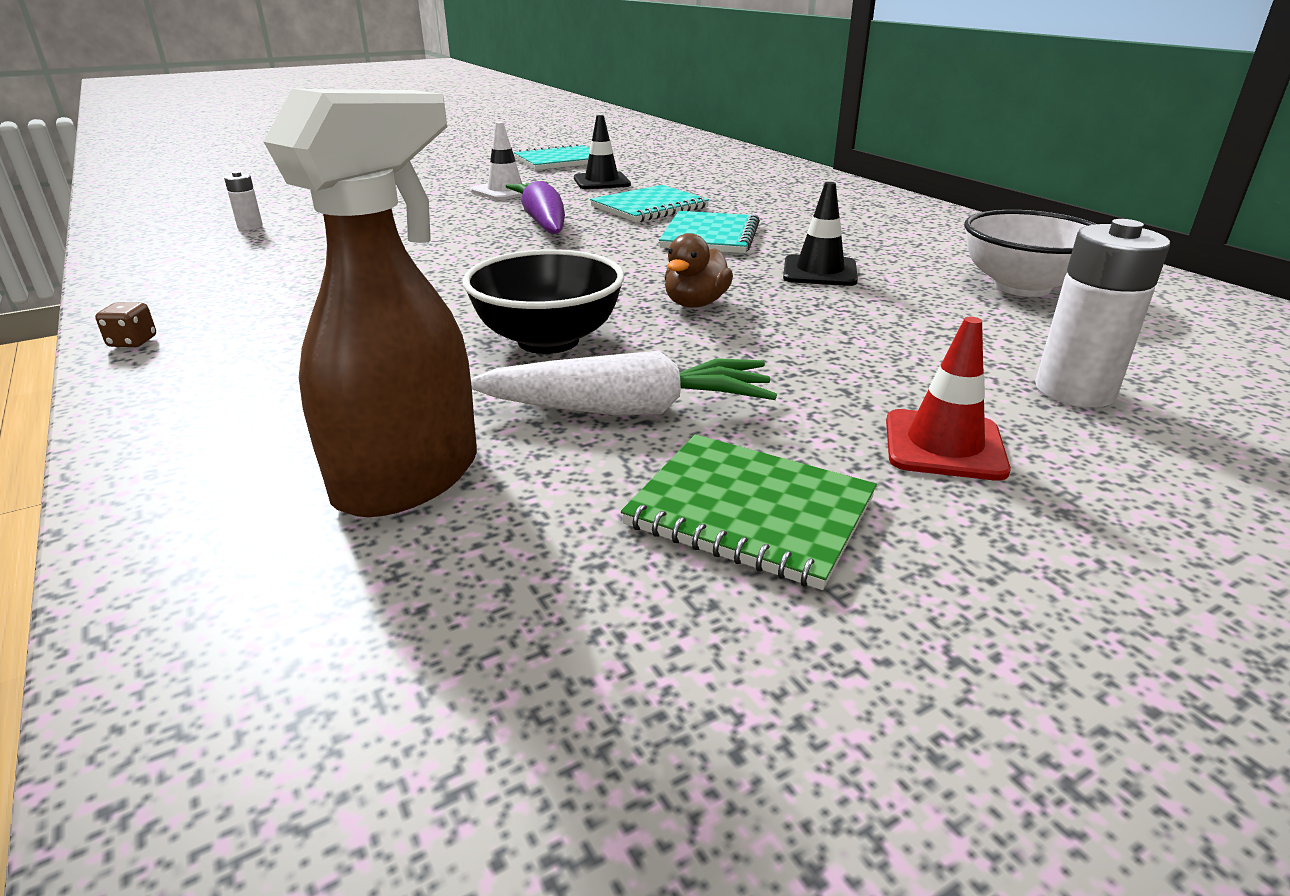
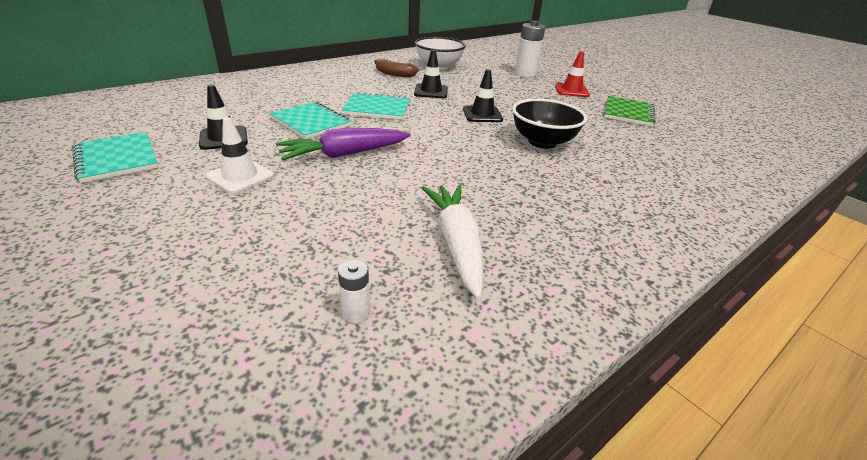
camera: 100 degrees left, 5 degrees up
(133, 342) = (640, 270): brown dice -> none
(410, 478) = (666, 157): brown spray bottle -> none
(627, 409) = (589, 127): white carrot -> white carrot (456, 243)
(695, 304) = (482, 114): brown duck -> black traffic cone
(915, 249) = (394, 74): none -> brown banana

